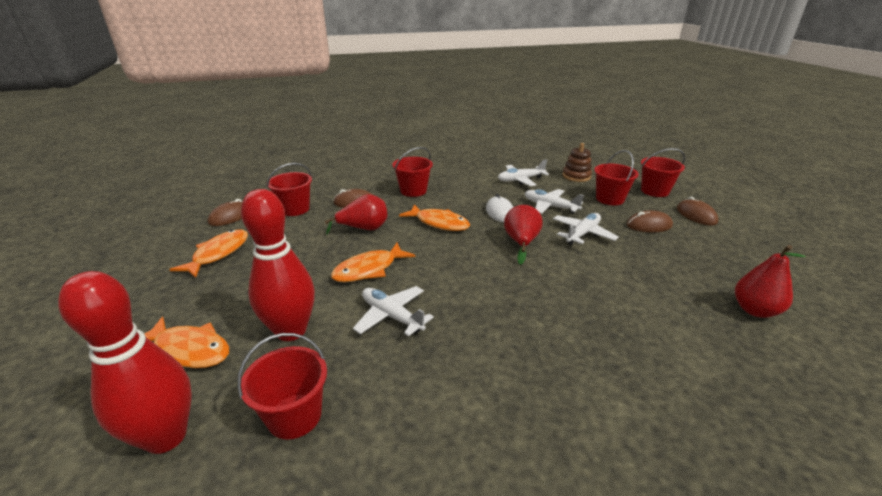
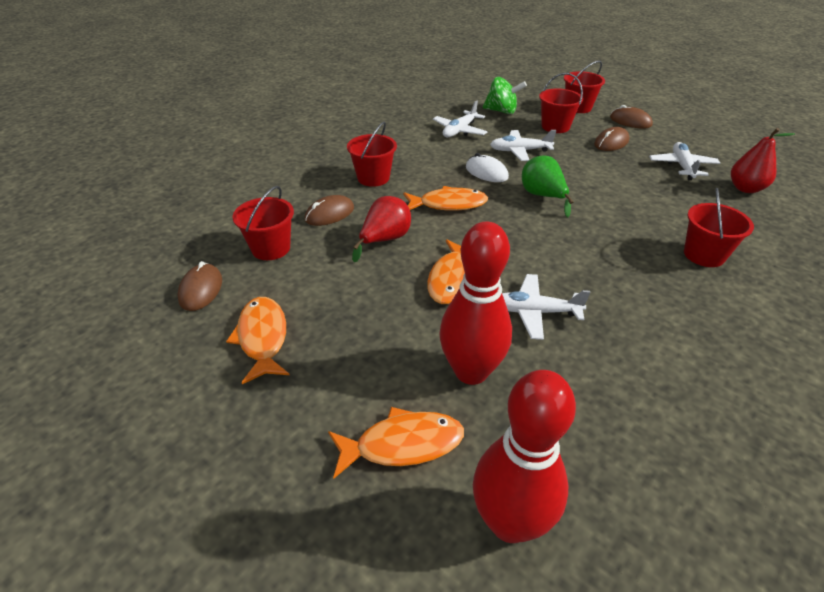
camera: 35 degrees left, 10 degrees up
(294, 416) = (583, 435): red bucket -> red bucket (704, 255)
(521, 243) = (542, 196): red pear -> green pear
(576, 176) = (501, 111): brown stacking toy -> green spinning top
(582, 234) = (576, 169): white plane -> white plane (682, 166)

